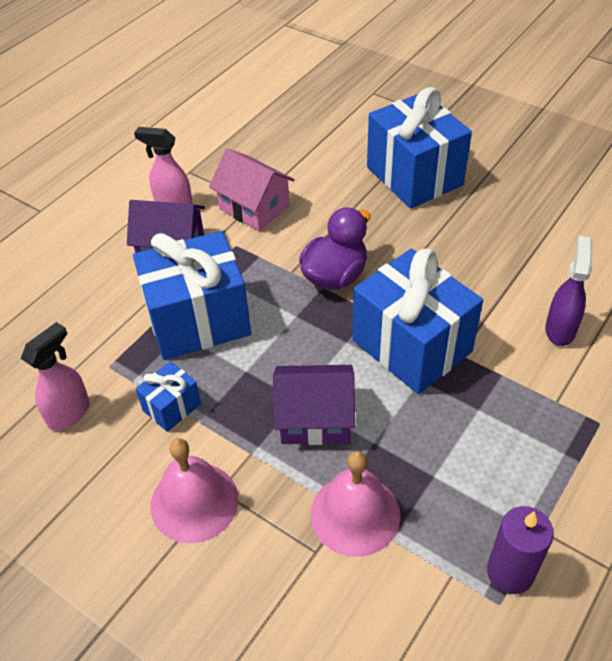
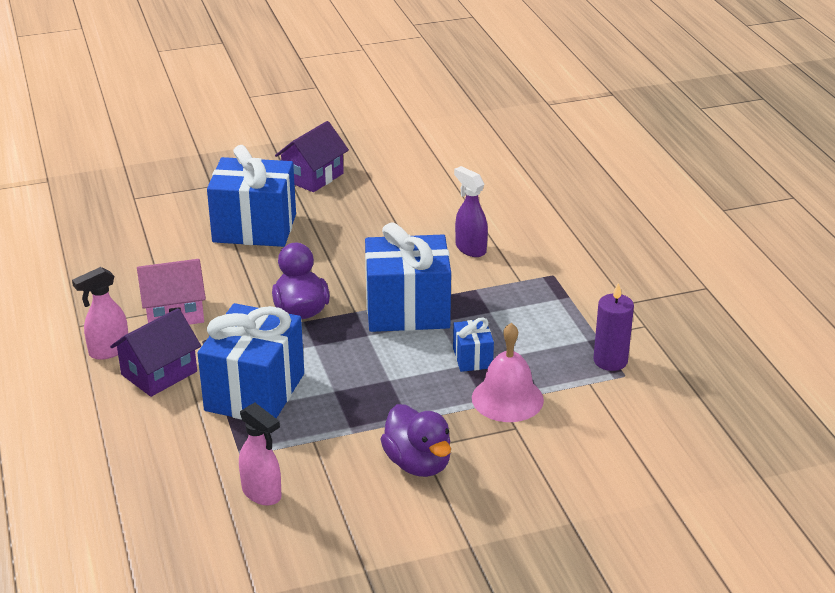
camera: 55 degrees left, 15 degrees down
(70, 413) = (262, 493): pink spray bottle -> pink spray bottle turned 150 degrees clockwise
(172, 407) = (322, 440): blue gift -> blue gift (472, 358)
(194, 502) = (418, 463): pink bell -> purple duck
(315, 419) = (415, 380): purple house -> purple house (313, 177)

